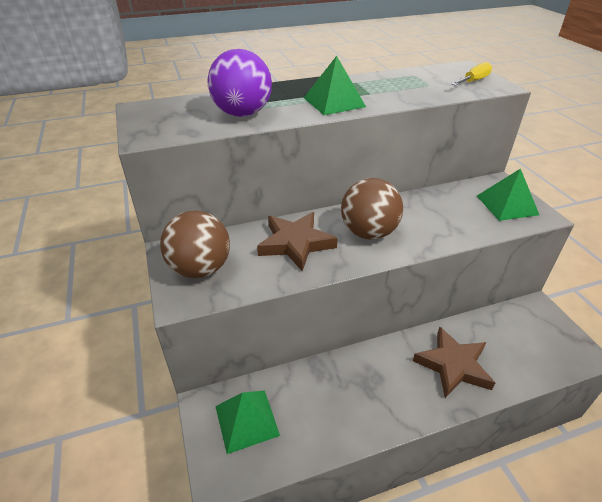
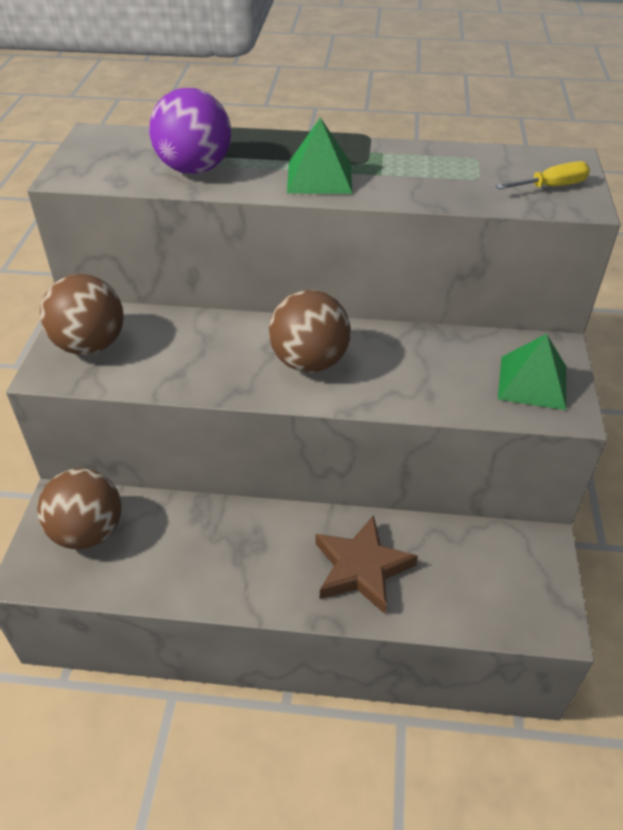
camera: 25 degrees right, 5 degrees up
(246, 420) = (88, 532): green pyramid -> brown ball
(296, 243) = (213, 348): brown star -> none

